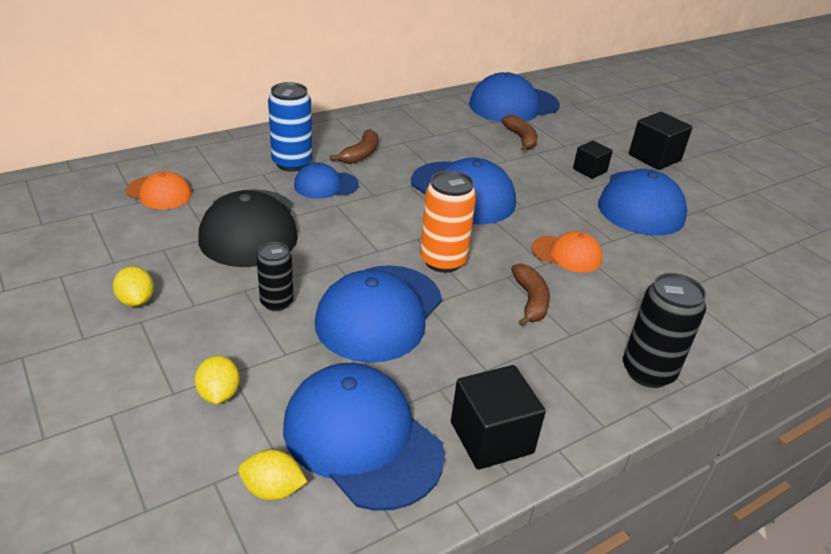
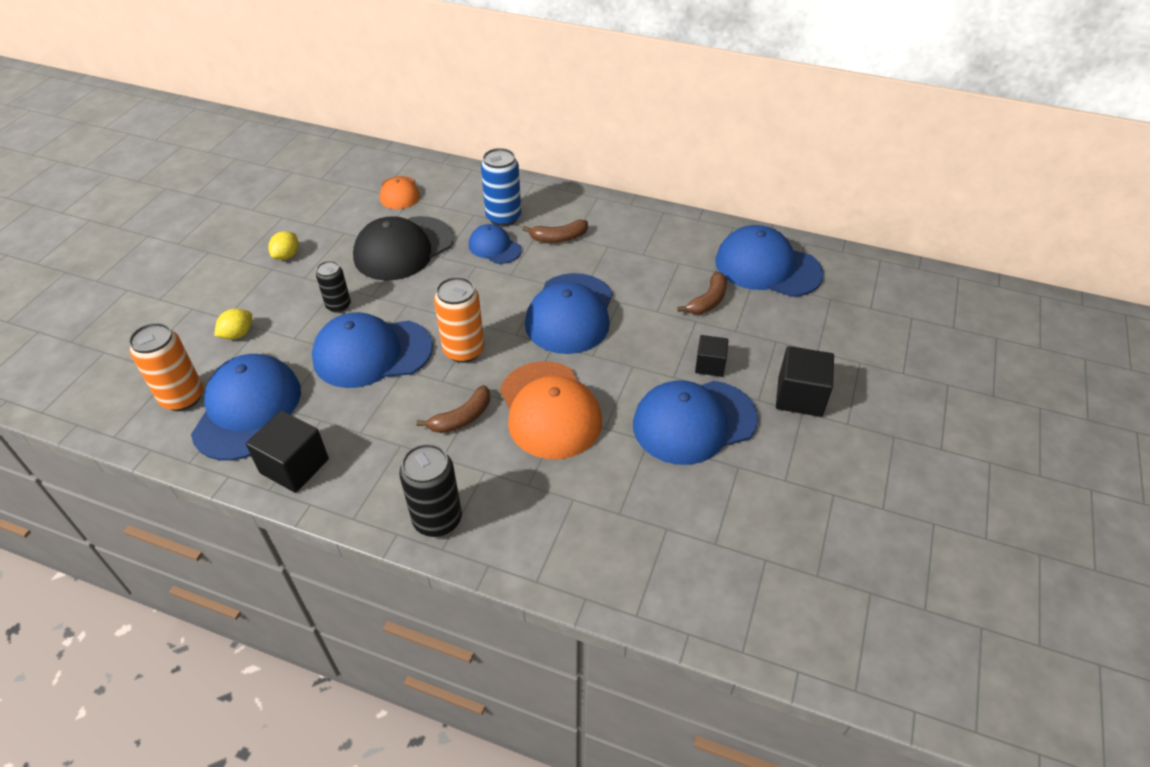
camera: 55 degrees right, 10 degrees up
(273, 489) = (182, 397): yellow lemon -> orange can
(567, 254) = (549, 410): orange cap -> orange cap, size x1.83

